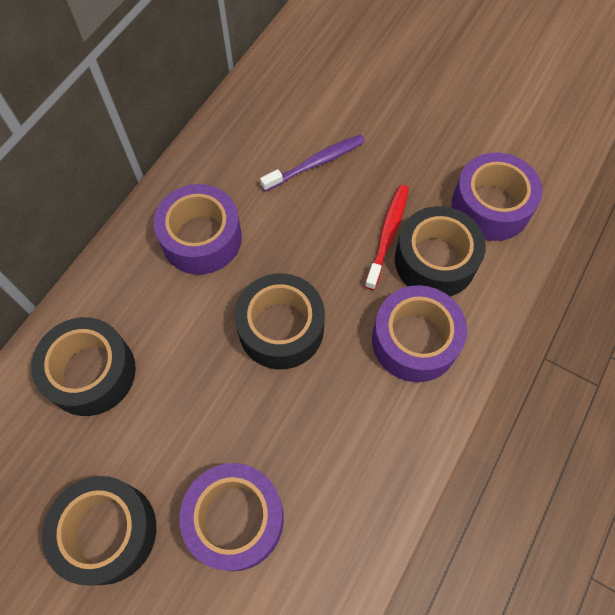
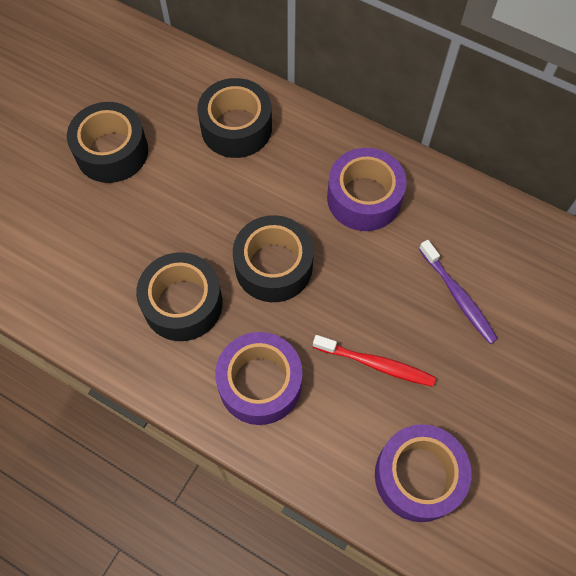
camera: 90 degrees right, 0 degrees up
(235, 519) = (112, 236): purple tape -> none
(435, 260) = (348, 410): black tape -> black tape (183, 303)

